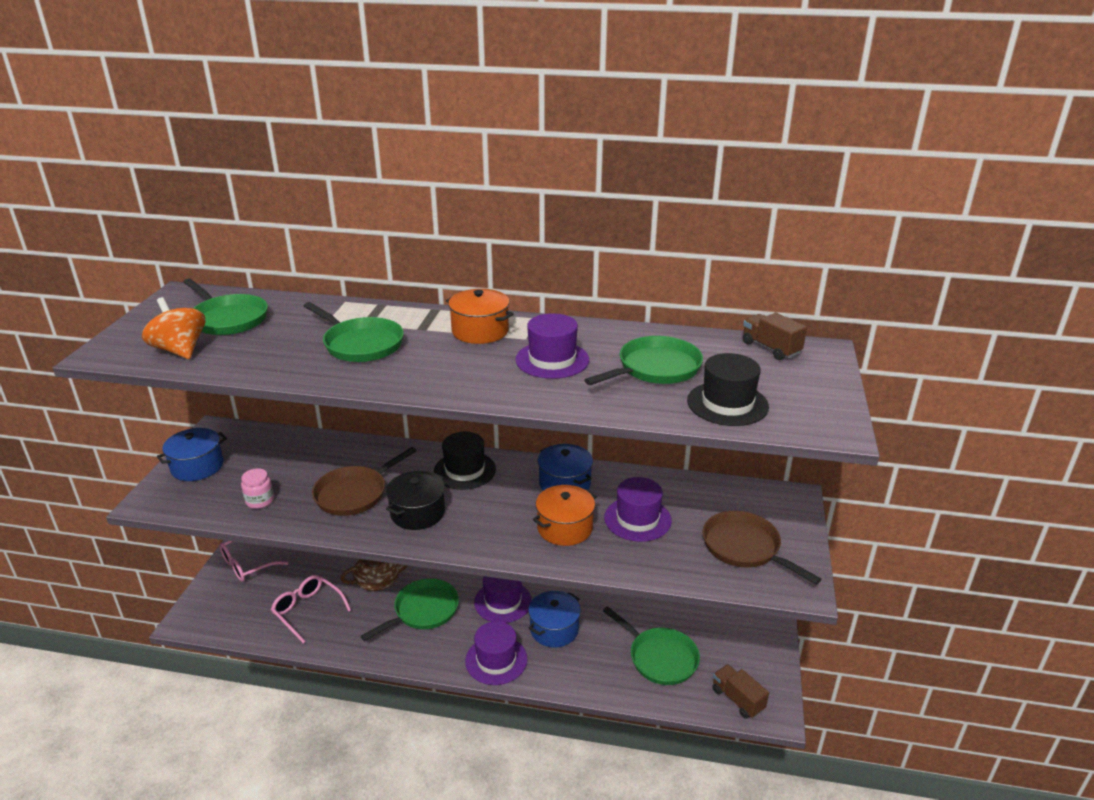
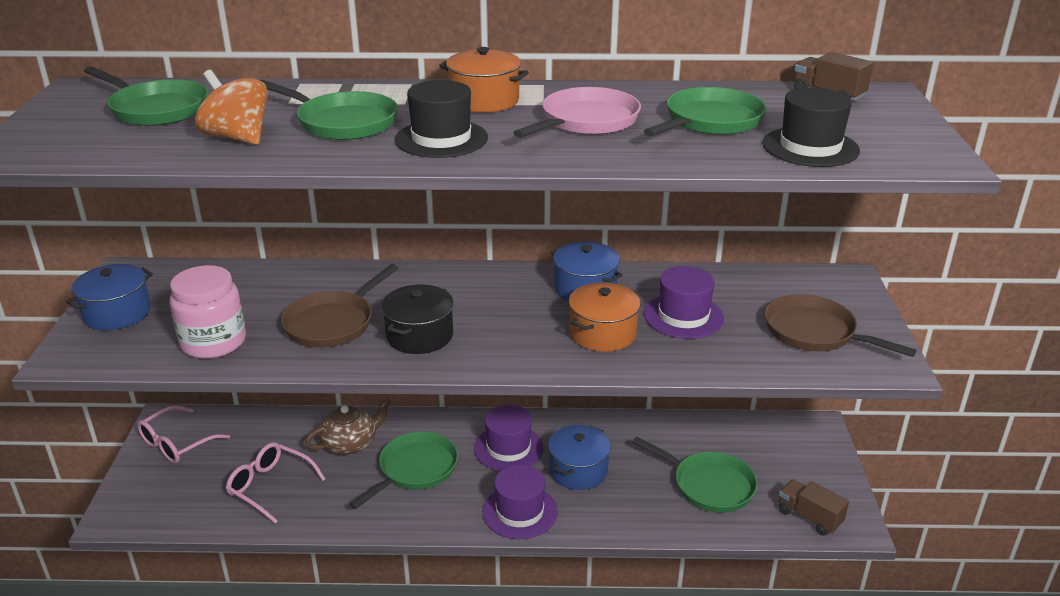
camera: 10 degrees left, 0 degrees up
(180, 350) = (108, 144): orange spinning top -> orange spinning top (237, 138)
(260, 501) = (213, 342): pink jar -> pink jar, size x1.82
(464, 470) = (460, 286): black hat -> black hat (441, 139)
(552, 360) = (586, 121): purple hat -> pink pan

